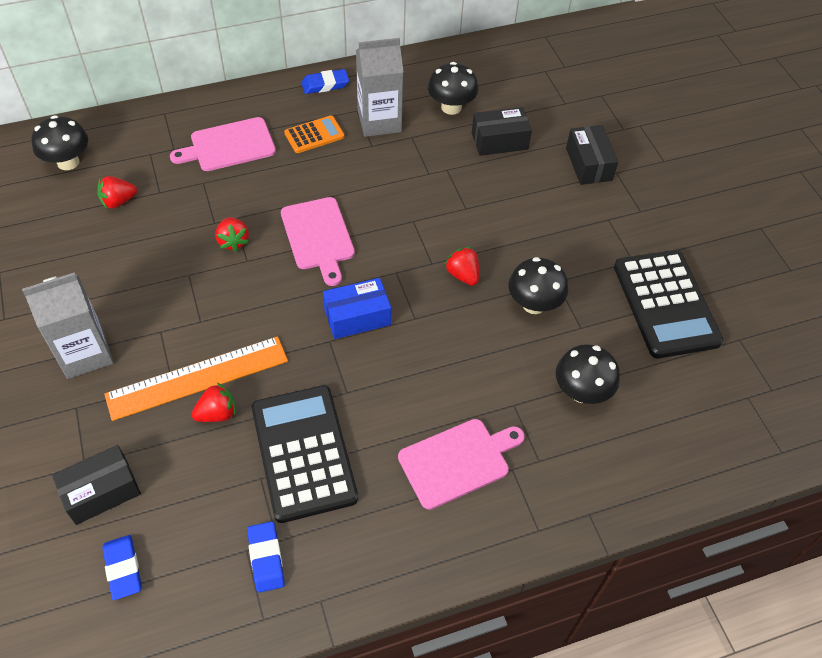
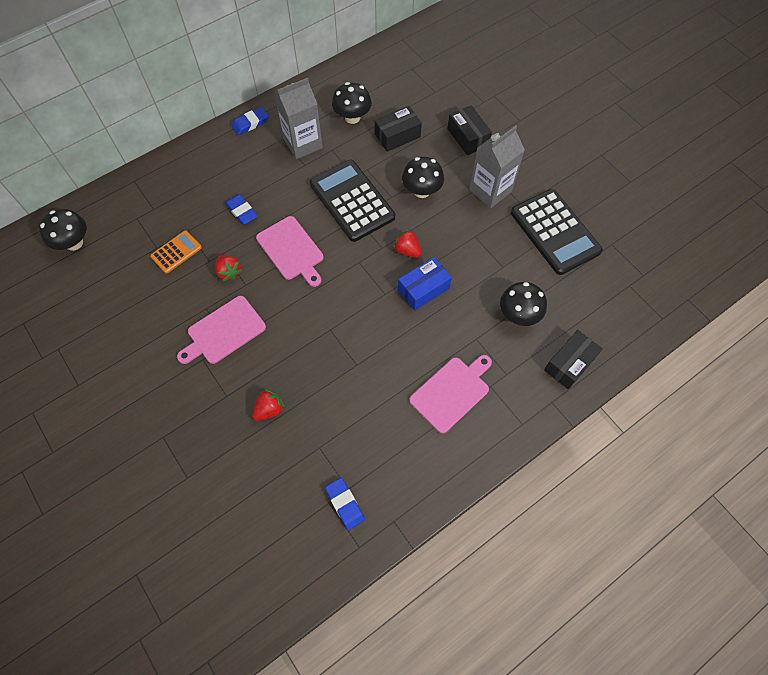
camera: 15 degrees left, 10 degrees up
(85, 353) = (152, 393): grey carton -> grey carton (490, 190)
(101, 492) = (208, 494): black box -> black box (569, 364)
(118, 201) = (127, 264): red strawberry -> none
(123, 568) = (247, 544): blue eraser -> blue eraser (242, 211)
(197, 378) = (244, 387): orange ruler -> none
(229, 145) = (195, 194): pink cutting board -> pink cutting board (224, 331)
(303, 453) = (342, 419): black calculator -> black calculator (352, 201)
(314, 135) = (258, 168): orange calculator -> orange calculator (176, 252)
(357, 317) = (343, 305): blue box -> blue box (423, 289)
(534, 304) = (464, 258): black mushroom -> black mushroom (421, 191)

